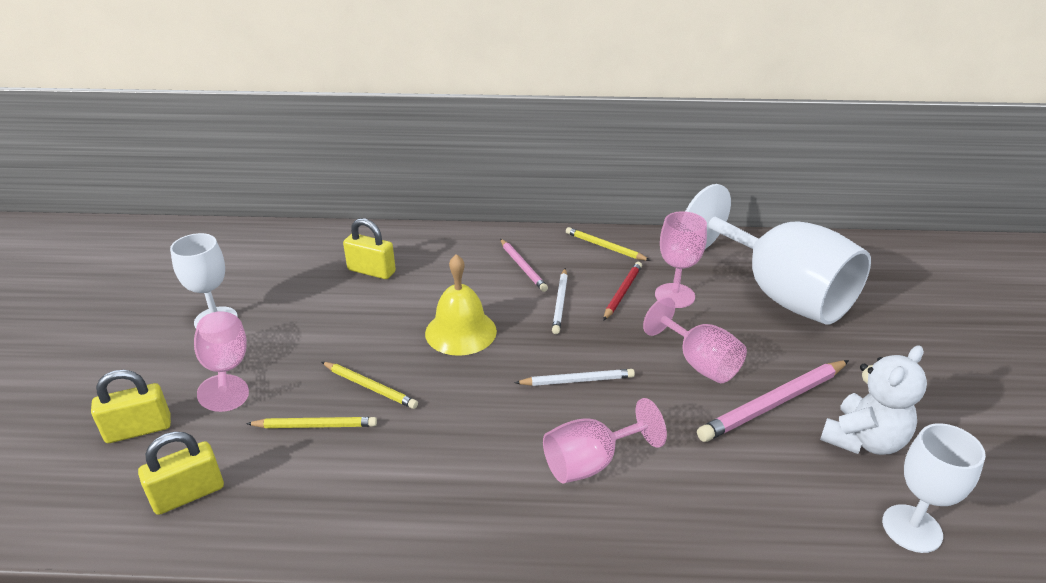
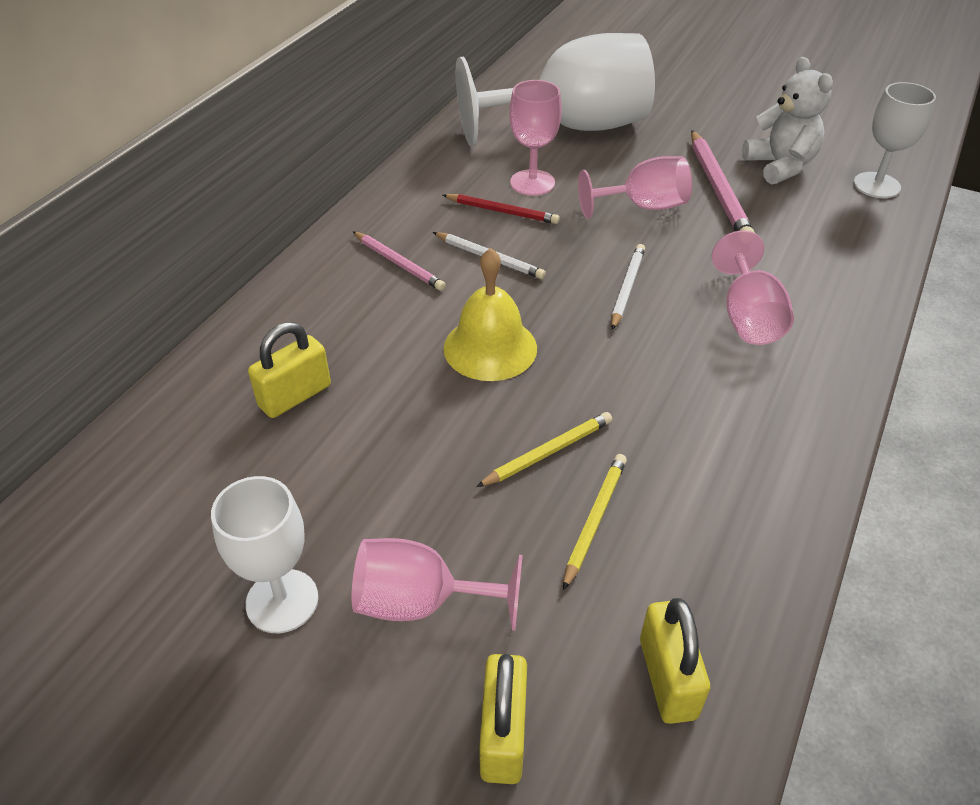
camera: 65 degrees left, 10 degrees up
(523, 267) = (399, 263): pink pencil -> pink pencil turned 45 degrees clockwise
(605, 247) = (410, 194): yellow pencil -> none
(622, 292) = (502, 211): red pencil -> red pencil turned 150 degrees clockwise

